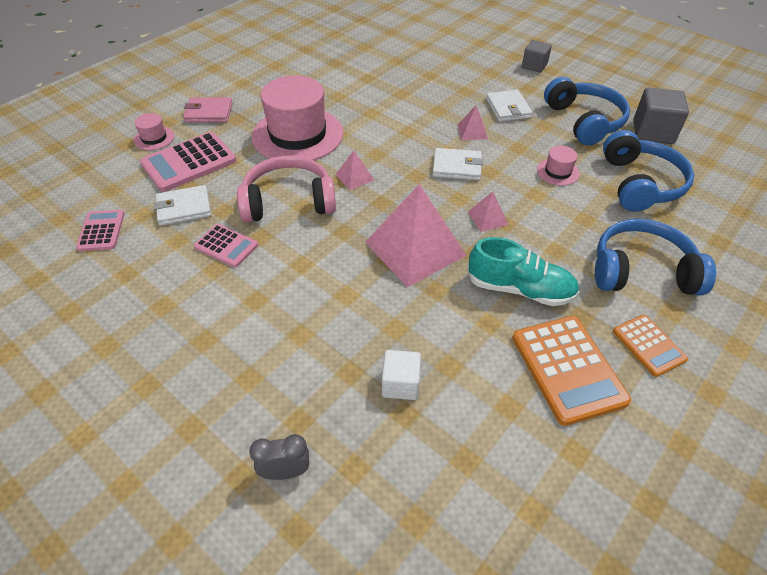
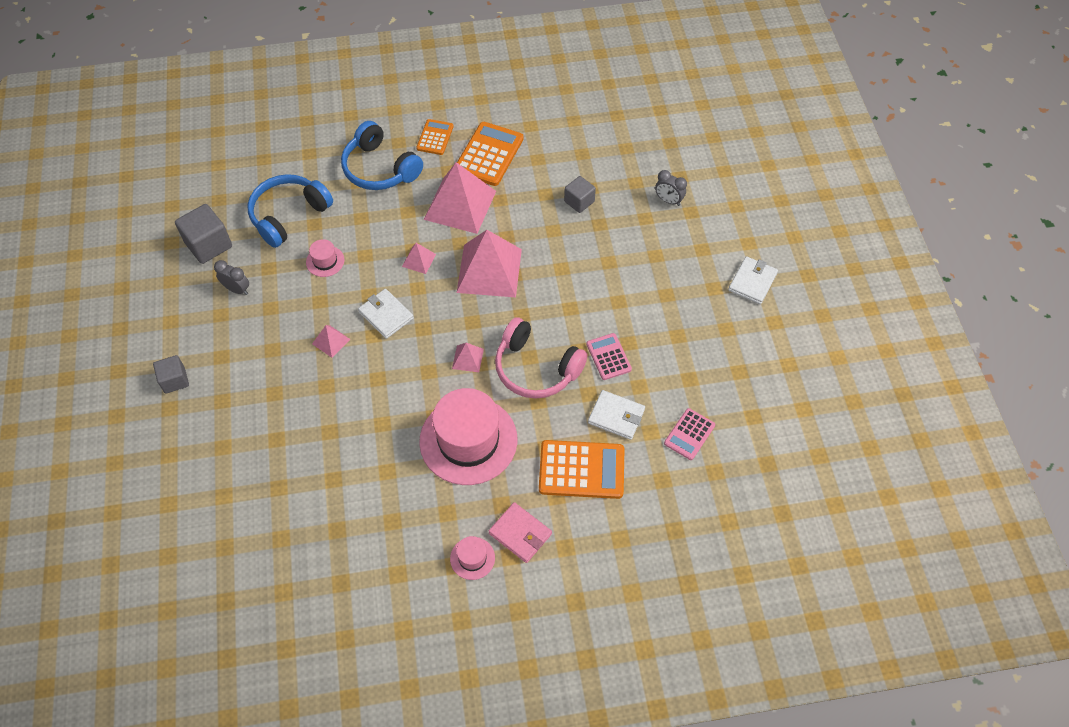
camera: 140 degrees left, 10 degrees up
(154, 138) = (592, 529): pink hat -> pink hat (472, 558)
(189, 162) = (581, 470): pink calculator -> orange calculator
(401, 384) = (579, 201): white cube -> grey cube
(508, 108) = (271, 345): white wallet -> white wallet (752, 282)
(520, 289) = (460, 205): turquoise shoe -> pink pyramid
(584, 121) = (237, 289): blue headphones -> grey clock

